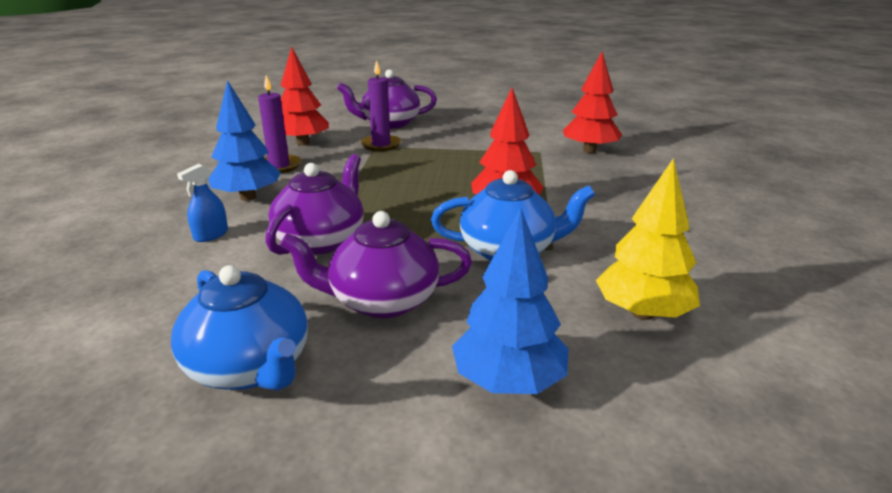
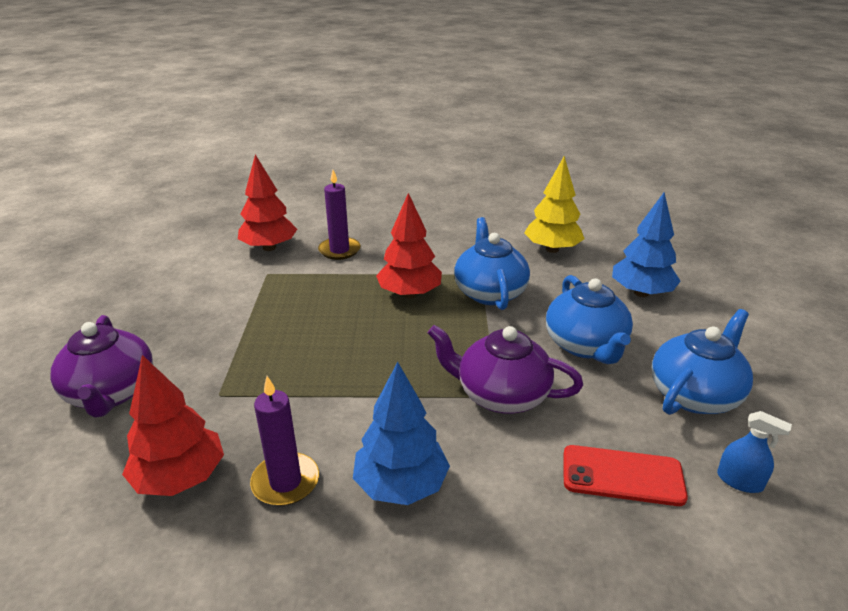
camera: 95 degrees left, 5 degrees up
(178, 287) = (622, 475): none -> red phone
(211, 235) = (512, 487): blue spray bottle -> blue spray bottle (739, 481)
(381, 145) = (213, 390): purple candle -> purple candle (339, 250)
(382, 301) = (586, 346): purple teapot -> blue teapot

